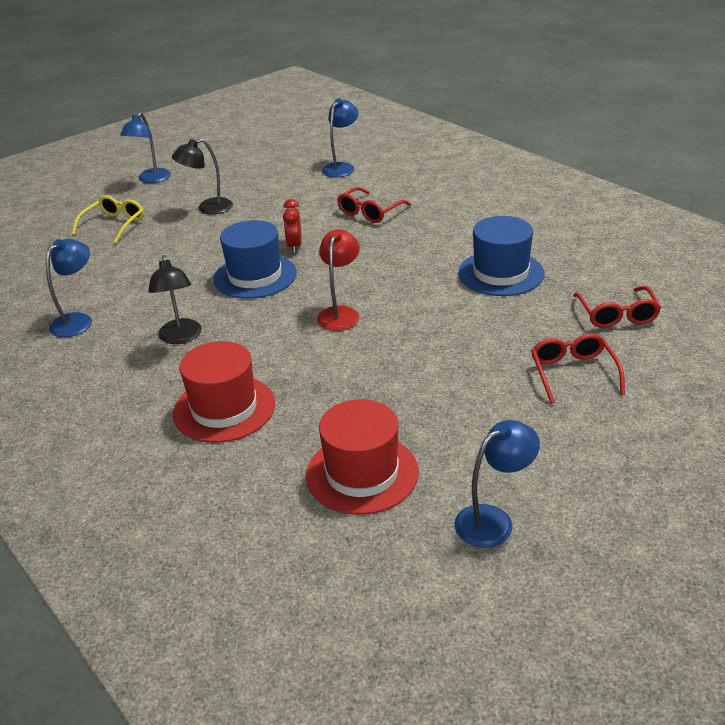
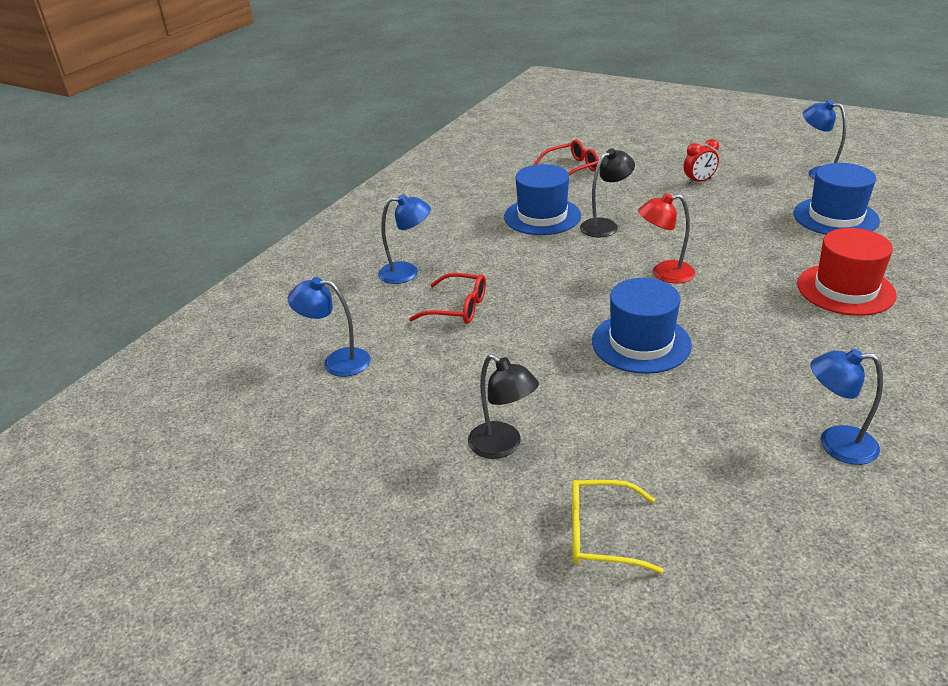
camera: 110 degrees left, 0 degrees up
(151, 179) = (425, 566): blue lamp -> blue lamp (407, 272)
(181, 337) = (785, 351): black lamp -> black lamp (605, 225)
(294, 246) = (561, 336): red clock -> red clock (699, 181)
(362, 473) = (835, 217): red hat -> blue hat
(573, 373) = (656, 172): red glasses -> none

